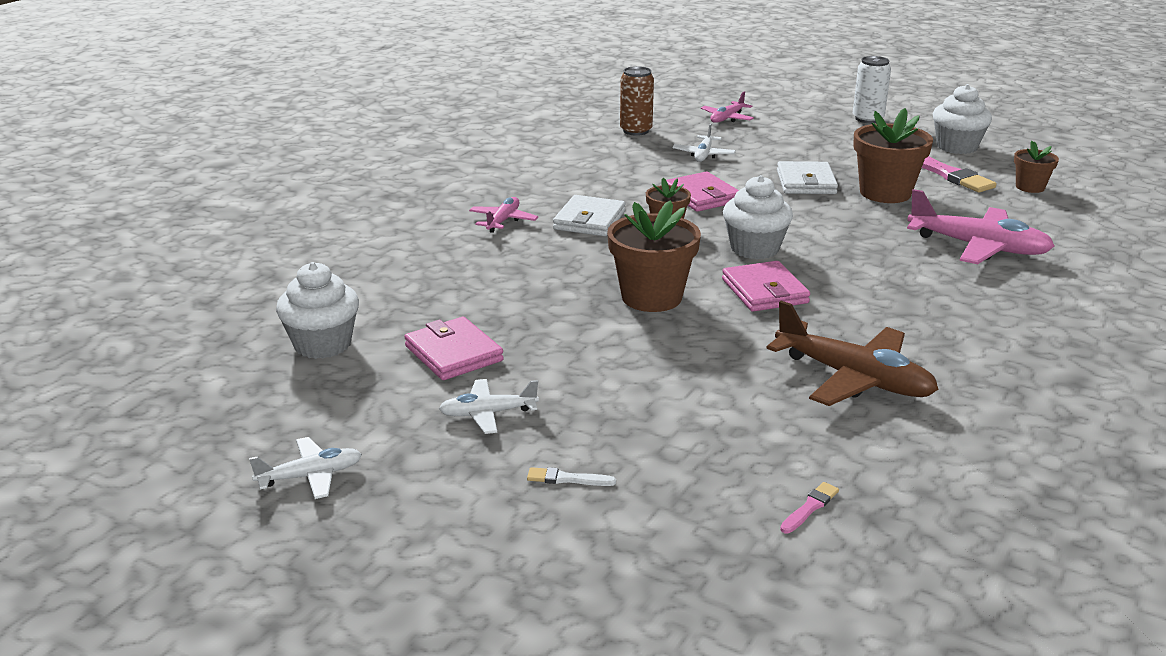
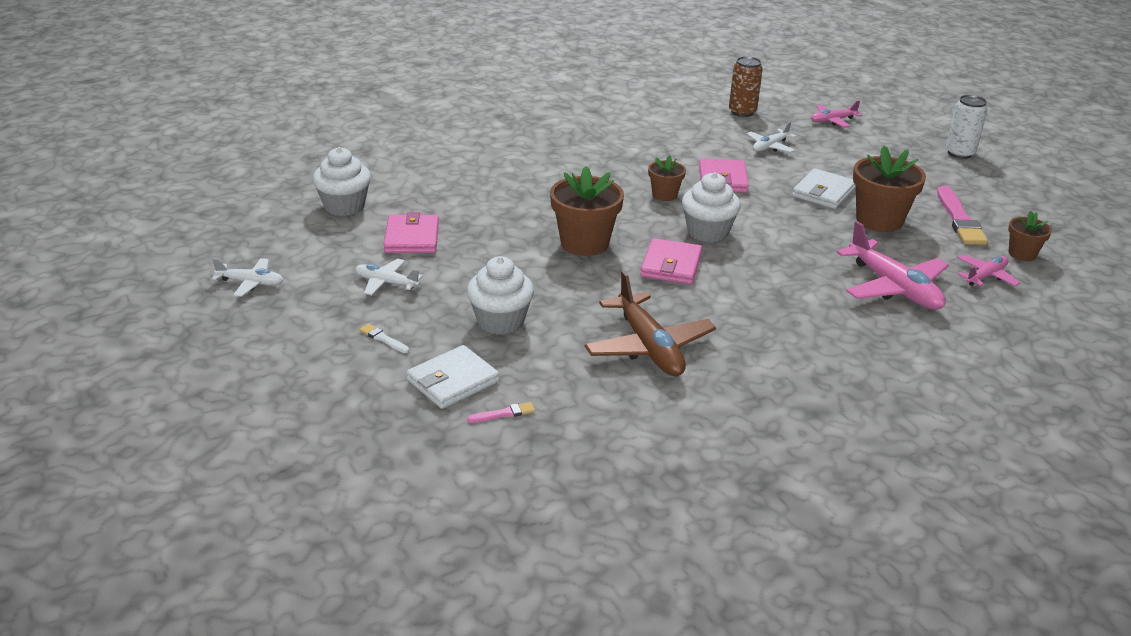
camera: 30 degrees right, 5 degrees up
(503, 221) = (553, 156): pink plane -> pink plane (985, 276)
(589, 220) = (614, 174): white wallet -> white wallet (453, 381)
(957, 147) = (1007, 200): white cupcake -> white cupcake (500, 321)

